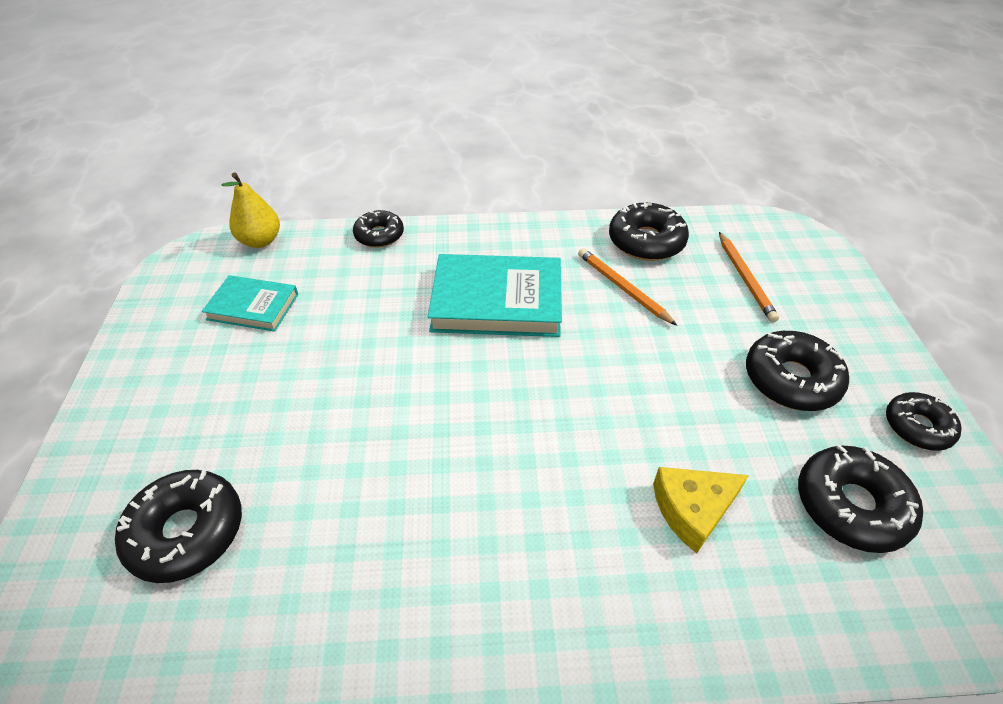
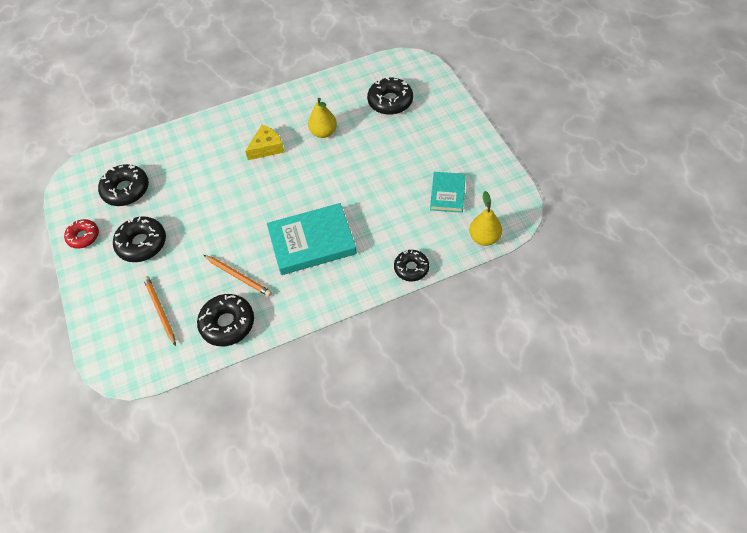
camera: 165 degrees right, 10 degrees up
(253, 306) = (448, 194): turquoise book -> turquoise book turned 75 degrees counterclockwise
(379, 500) = (323, 132): none -> yellow pear
(692, 509) = (194, 168): yellow cheese -> yellow cheese (267, 147)
(917, 427) = (83, 237): black donut -> red donut

